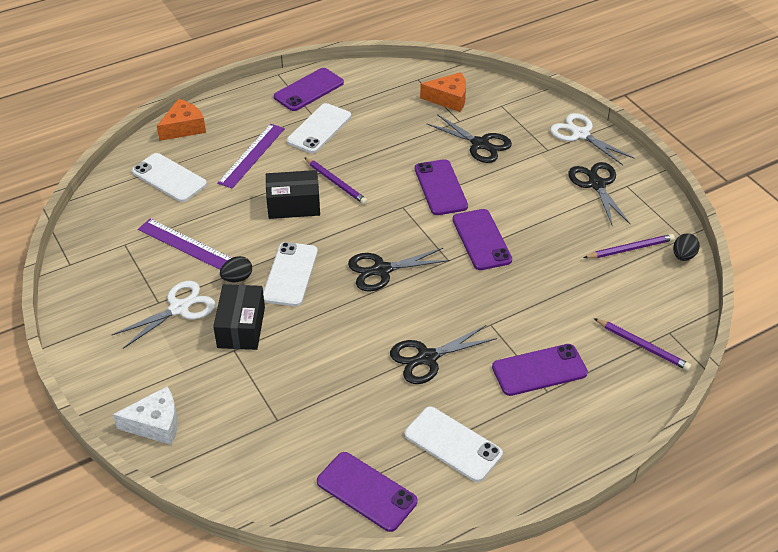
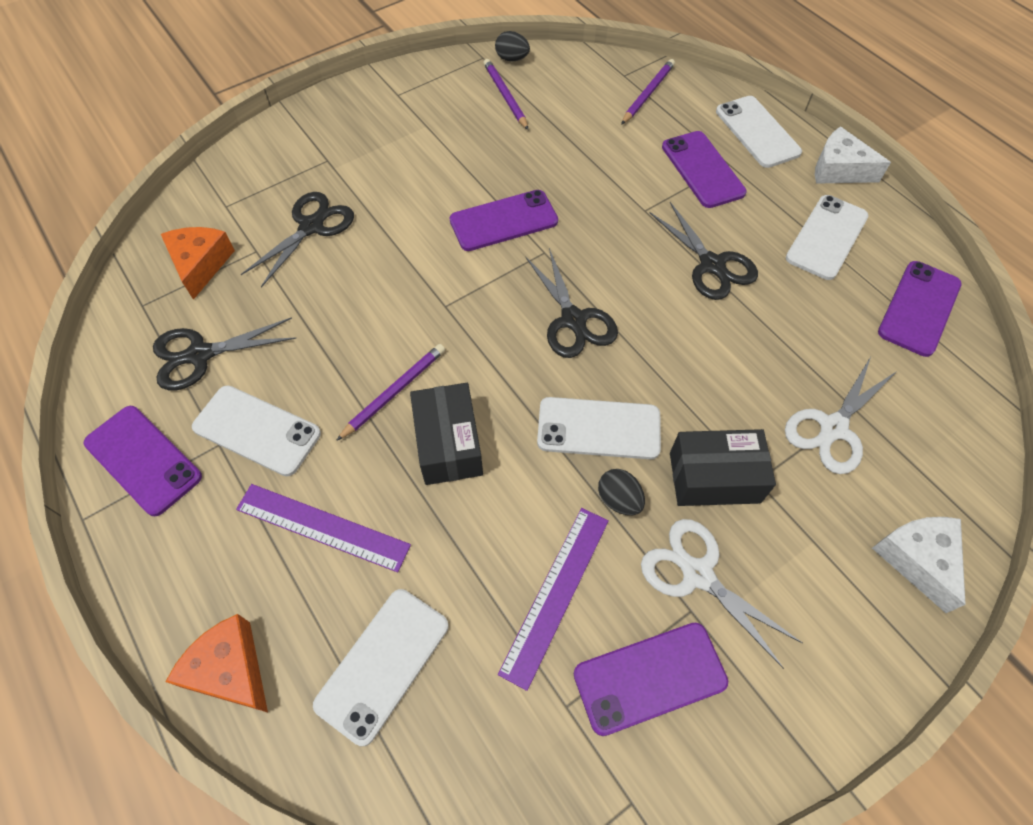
camera: 95 degrees left, 15 degrees up
(440, 187) = (404, 266): purple phone -> purple phone (650, 678)
(540, 476) = (838, 169): none -> white cheese
(580, 134) = (298, 130): white scissors -> white scissors (833, 428)
(592, 421) = (757, 132): none -> white phone
(596, 184) = (396, 118): black scissors -> black scissors (200, 355)

